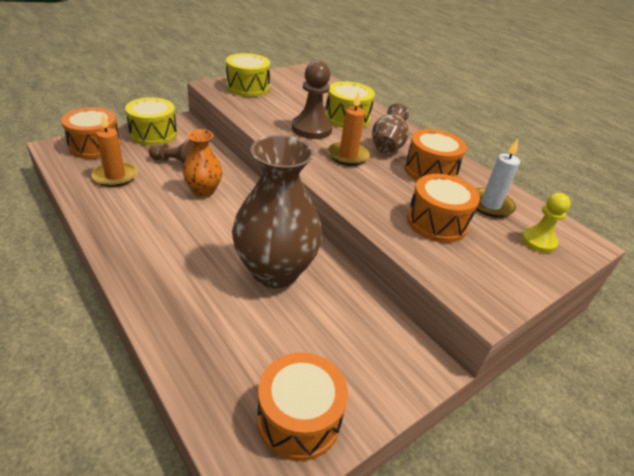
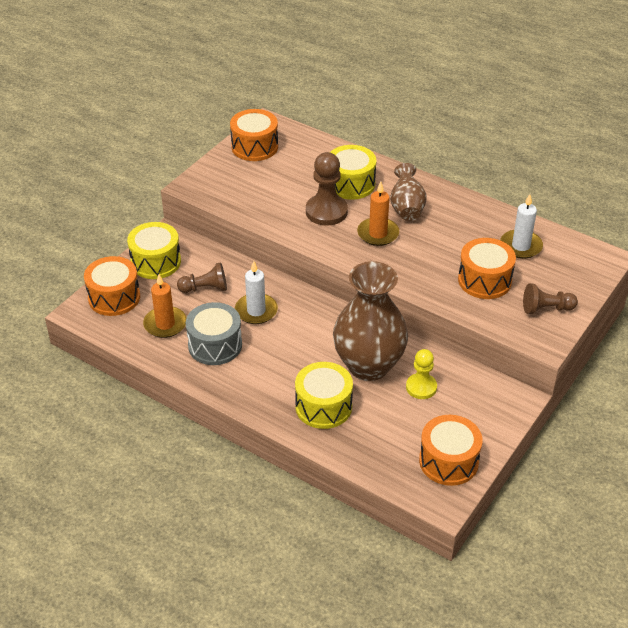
camera: 15 degrees left, 5 degrees up
(141, 205) = (215, 345): none -> grey drum
(203, 191) = (256, 311): orange vase -> white candle
(248, 87) = (227, 175): yellow drum -> yellow drum (323, 406)
(430, 171) = (457, 226): orange drum -> orange drum (254, 147)
(498, 271) = (546, 309): none -> brown pawn
(538, 241) = (568, 270): yellow pawn -> yellow pawn (421, 387)

